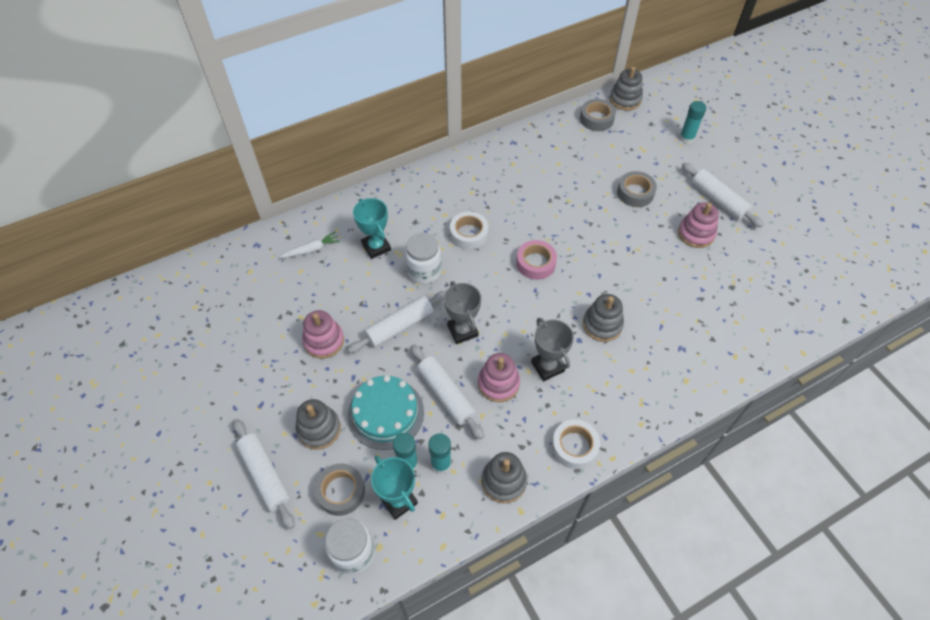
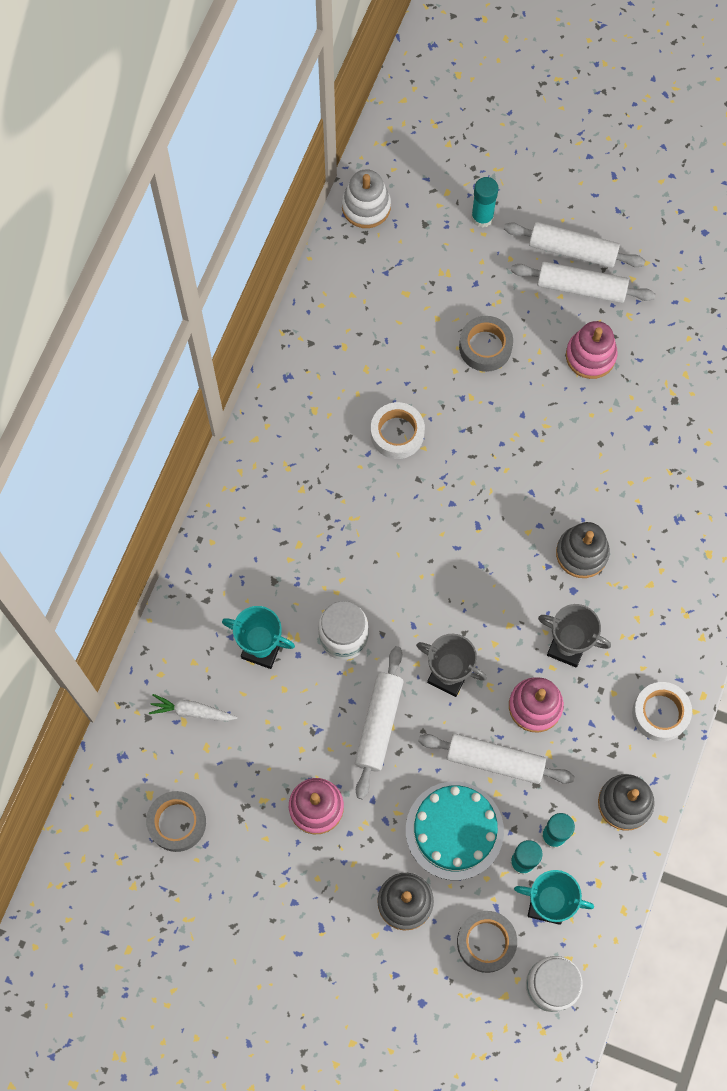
camera: 40 degrees left, 15 degrees up
(265, 475) = (399, 990): white rolling pin -> white rolling pin (572, 250)
(311, 249) = (192, 711): white carrot -> white carrot turned 105 degrees counterclockwise
(469, 234) = (349, 550): white tape -> white tape (397, 433)
(535, 263) = (454, 530): pink tape -> none
(596, 119) = (356, 264): grey tape -> grey tape (177, 822)
(625, 100) = (366, 206): grey stacking toy -> white stacking toy

